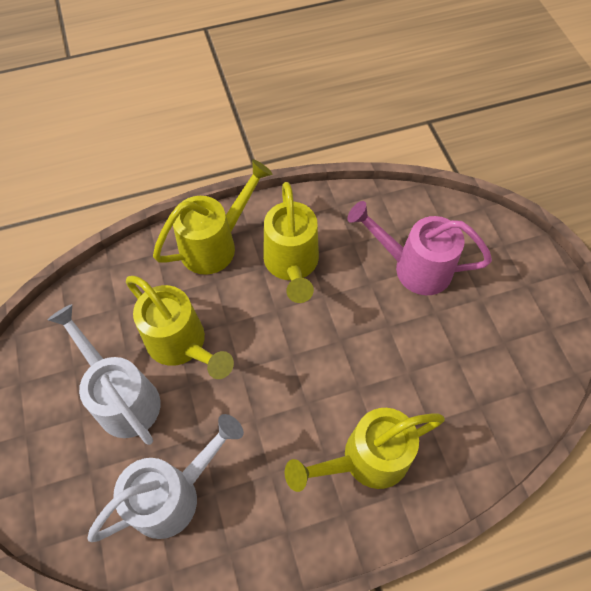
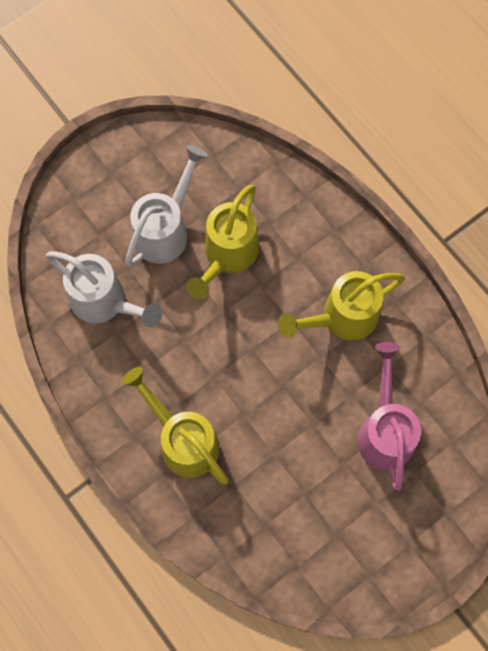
camera: 70 degrees right, 10 degrees up
(215, 244) = (335, 242): yellow watering can -> none

